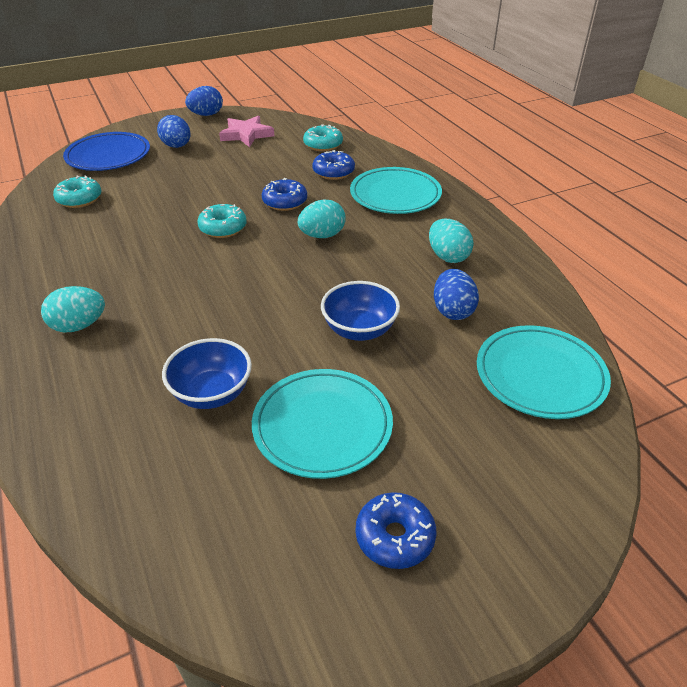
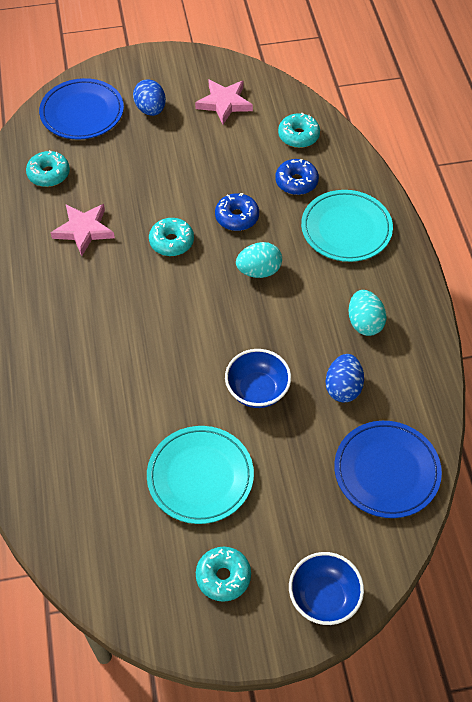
camera: 15 degrees right, 15 degrees up
(79, 326) = (34, 334): turquoise egg -> none
(125, 233) = (84, 230): none -> pink star
(206, 115) = (190, 60): blue egg -> none
(212, 393) = (126, 427): blue bowl -> blue bowl (324, 598)
(395, 537) = (223, 577): blue donut -> turquoise donut
(540, 375) = (386, 471): turquoise plate -> blue plate

